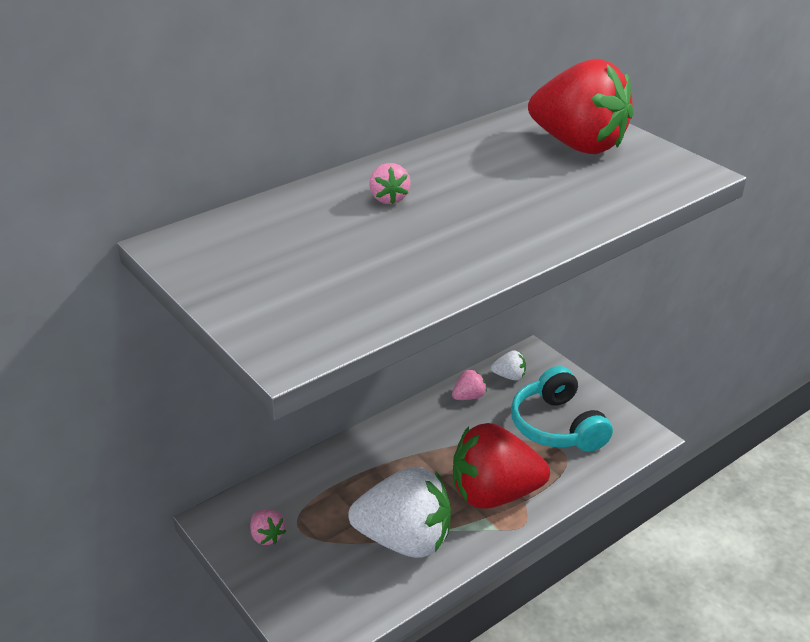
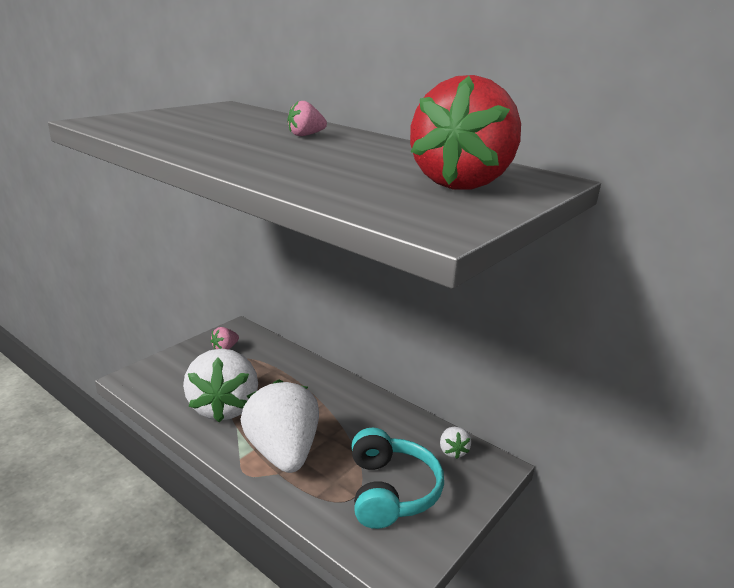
camera: 75 degrees right, 10 degrees down
(468, 397) = (408, 426): pink strawberry -> none
(494, 494) = (282, 452): red strawberry -> white strawberry
(557, 426) = (390, 491): turquoise headphones -> turquoise headphones turned 120 degrees clockwise

